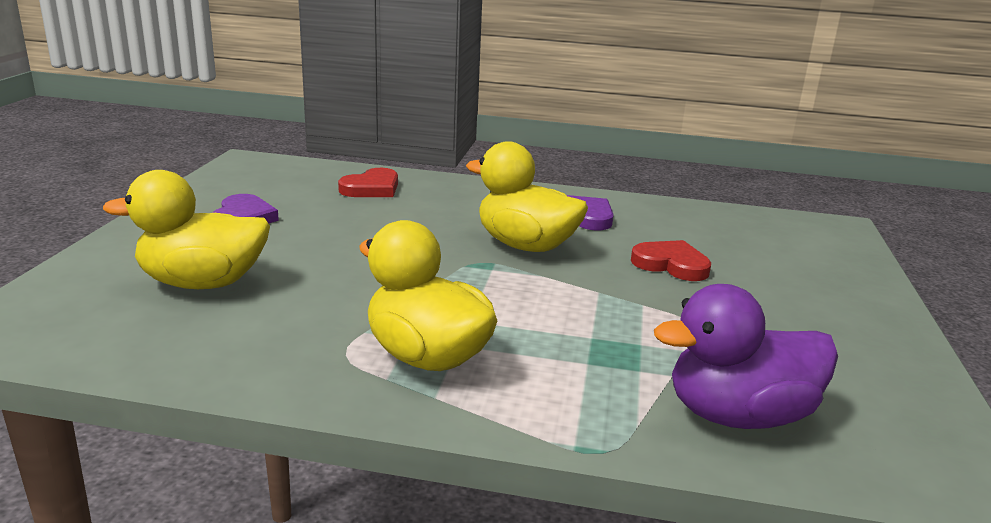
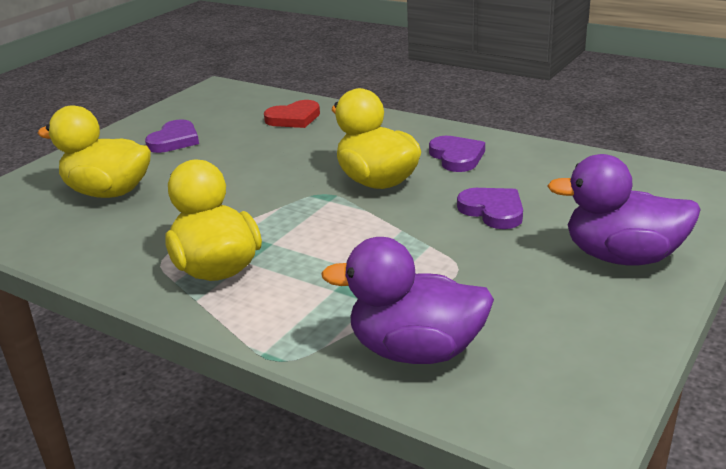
camera: 25 degrees right, 5 degrees up
(671, 264) = (493, 211): red heart -> purple heart
(830, 296) = (622, 257): none -> purple duck

